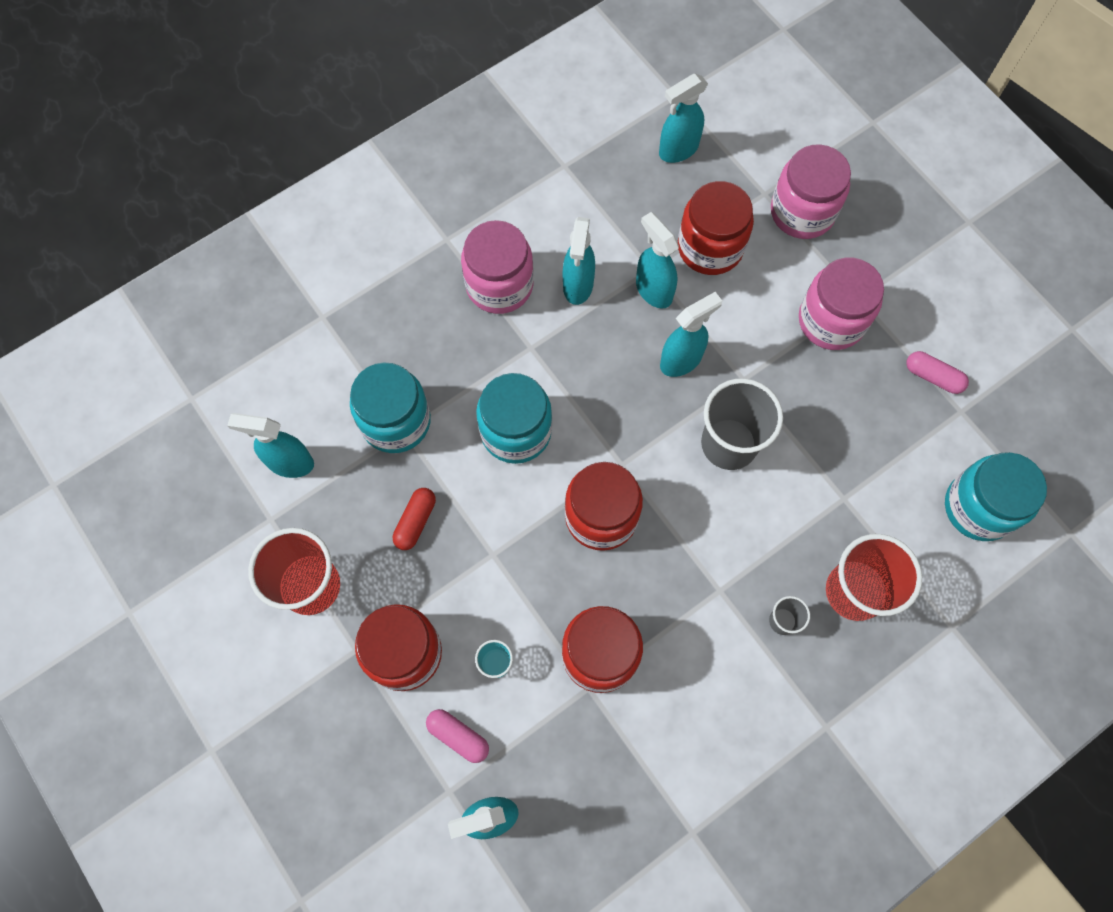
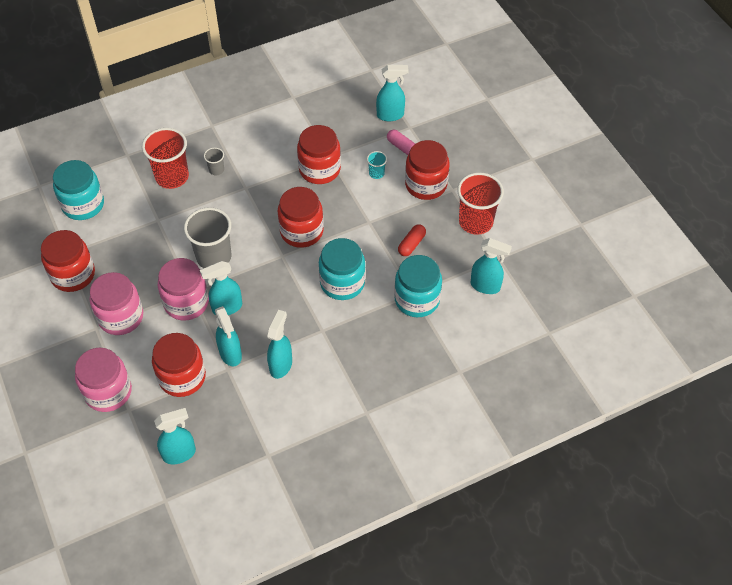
camera: 170 degrees left, 15 degrees down
(499, 285) = (334, 374): pink jar -> pink jar (186, 302)
(933, 377) = (73, 274): pink capsule -> red jar

